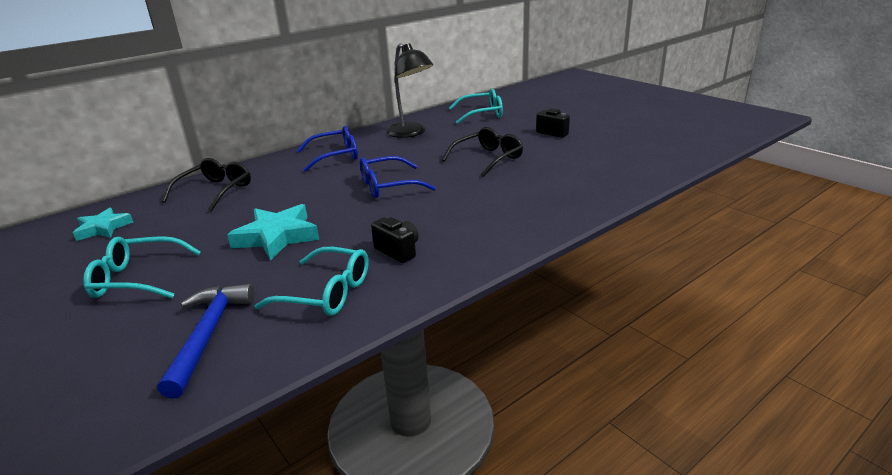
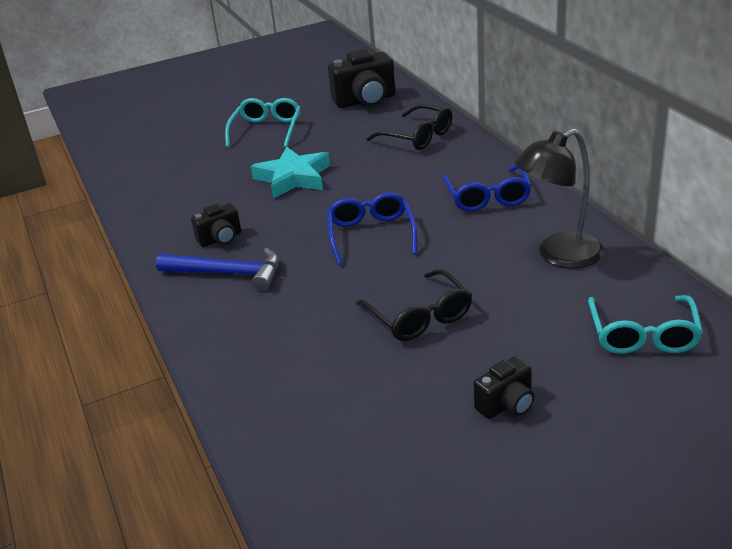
camera: 105 degrees right, 5 degrees up
(103, 228) = (365, 101): turquoise star -> black camera
(208, 334) = (170, 166): blue hammer -> blue hammer (227, 274)
(326, 293) = (183, 206): turquoise glasses -> none

